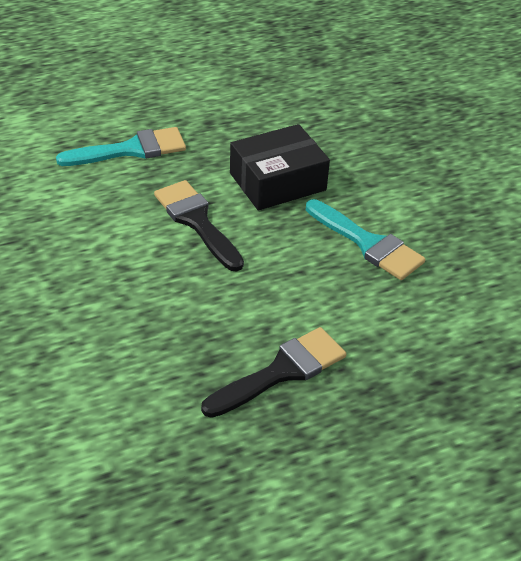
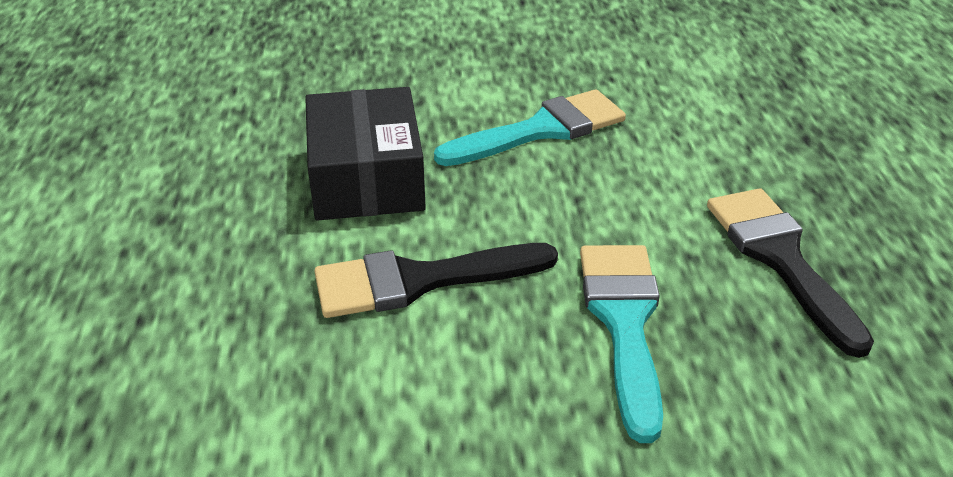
camera: 70 degrees left, 5 degrees down
(131, 150) = (168, 327): turquoise brush -> turquoise brush (624, 322)

